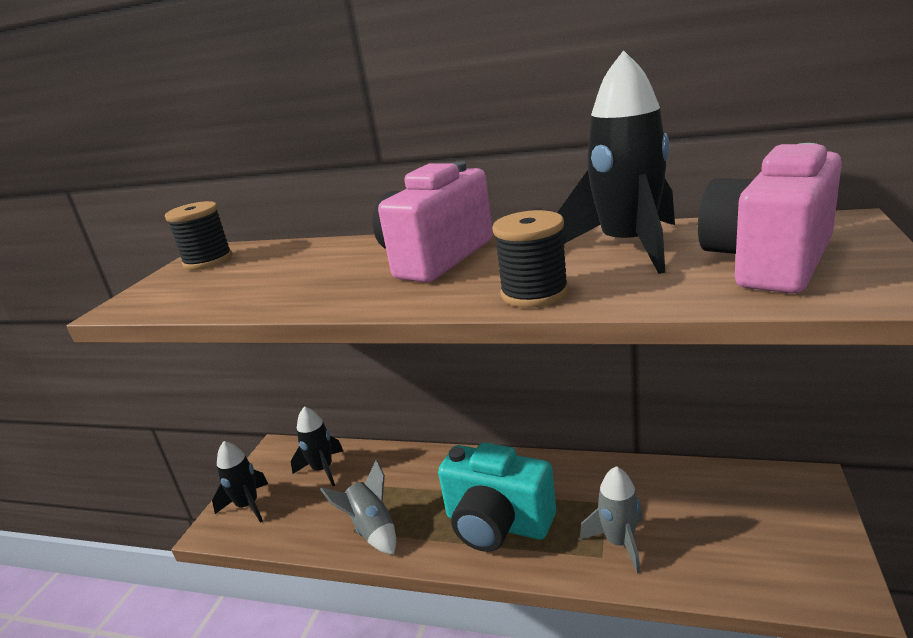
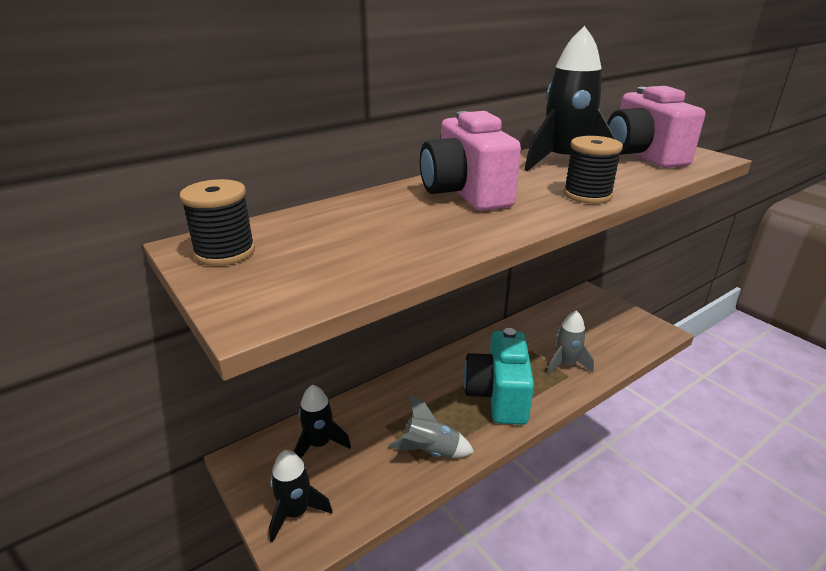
camera: 55 degrees left, 5 degrees up
(497, 524) = (498, 395): turquoise camera -> turquoise camera turned 120 degrees clockwise

